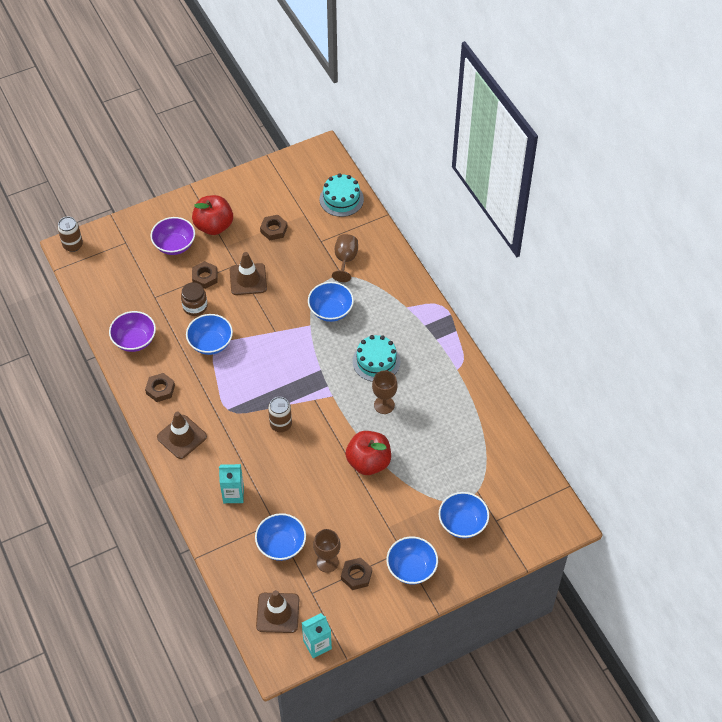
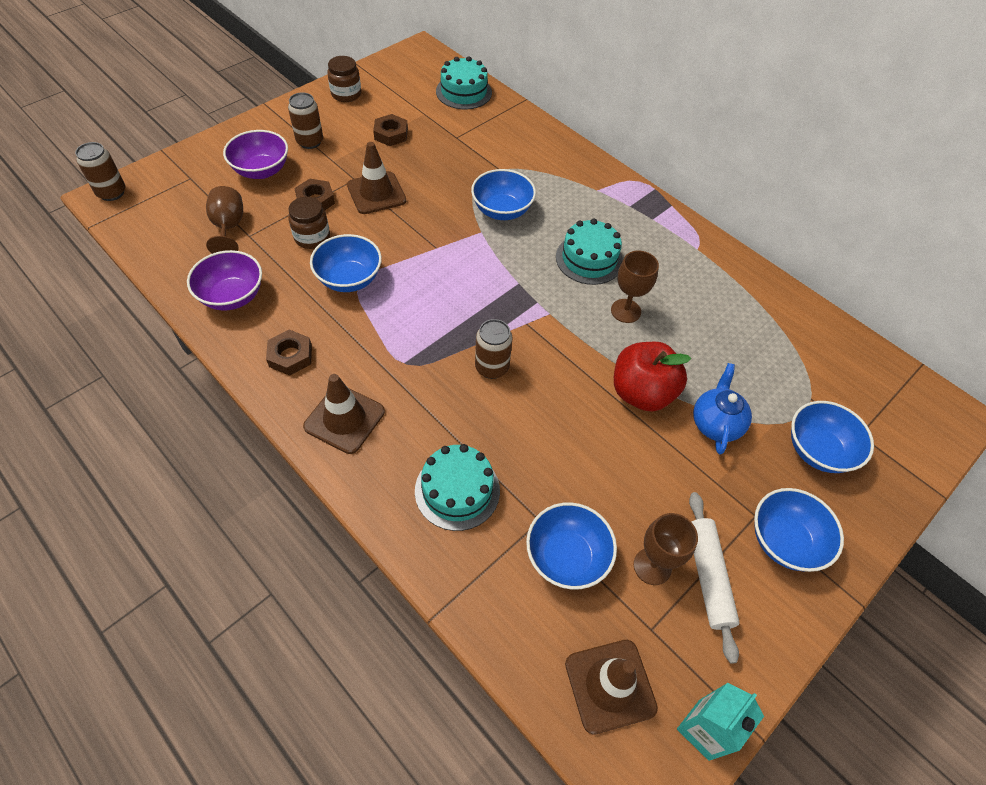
camera: 20 degrees left, 0 degrees up
(214, 226) = (310, 142): red apple -> brown can
(233, 494) = (457, 490): turquoise carton -> turquoise cake
(252, 186) = (346, 94): none -> brown jar
(345, 260) = (496, 152): brown goblet -> brown goblet (229, 227)
(356, 575) = (708, 577): brown nut -> white rolling pin
(406, 492) = (715, 423): none -> blue teapot

